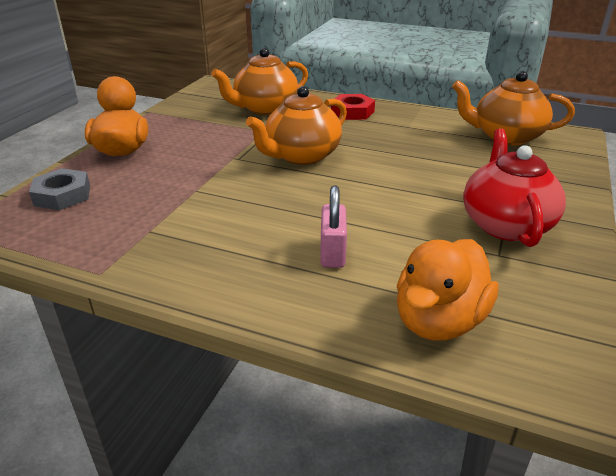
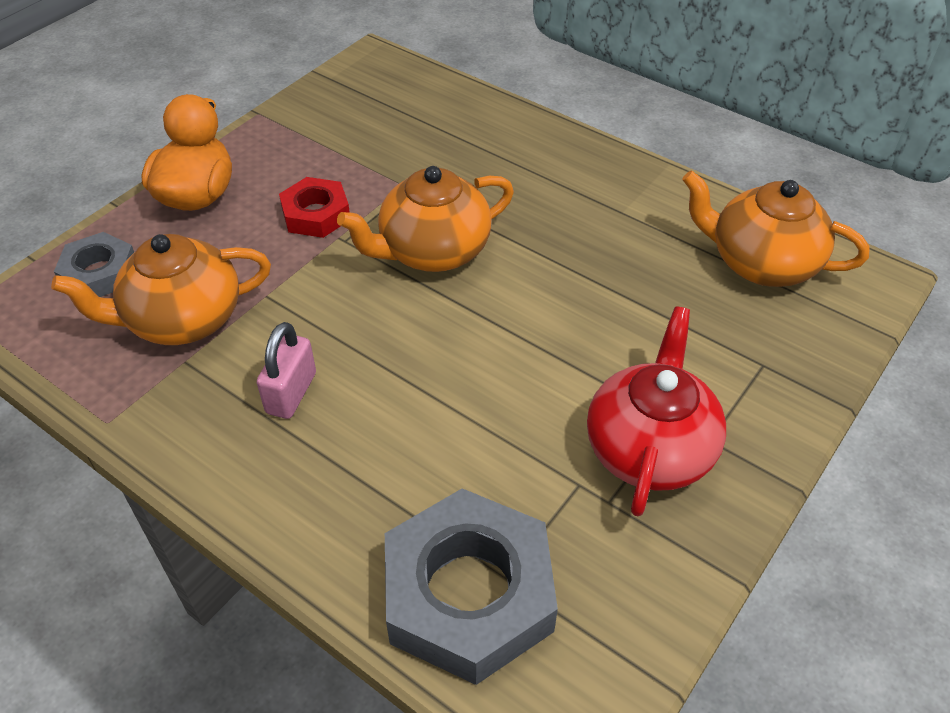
camera: 15 degrees right, 15 degrees up
(264, 108) = (424, 132): orange teapot -> orange teapot (182, 320)
(332, 253) = (392, 451): pink padlock -> pink padlock (291, 393)
(352, 112) = (552, 163): red nut -> red nut (316, 214)
(439, 321) = (469, 594): orange duck -> grey nut

